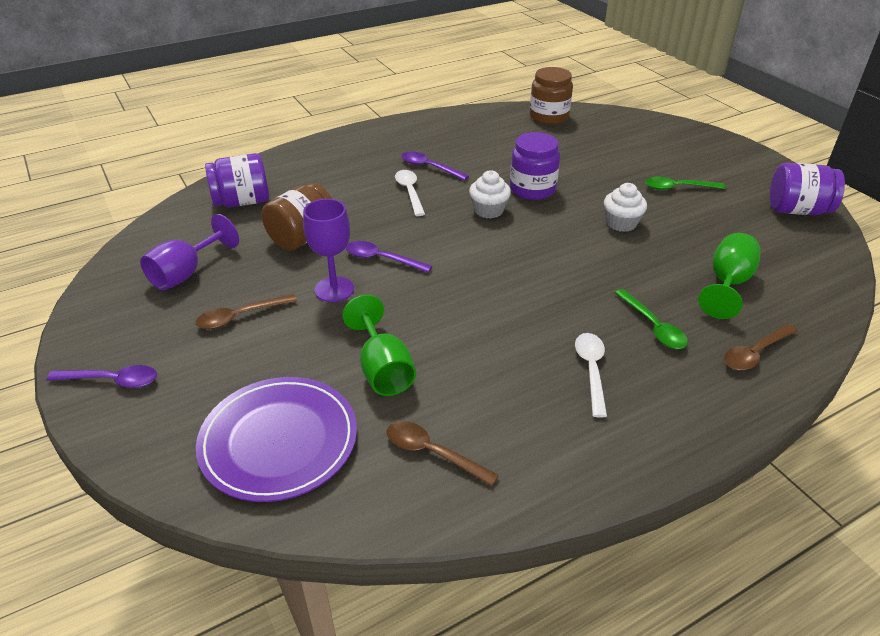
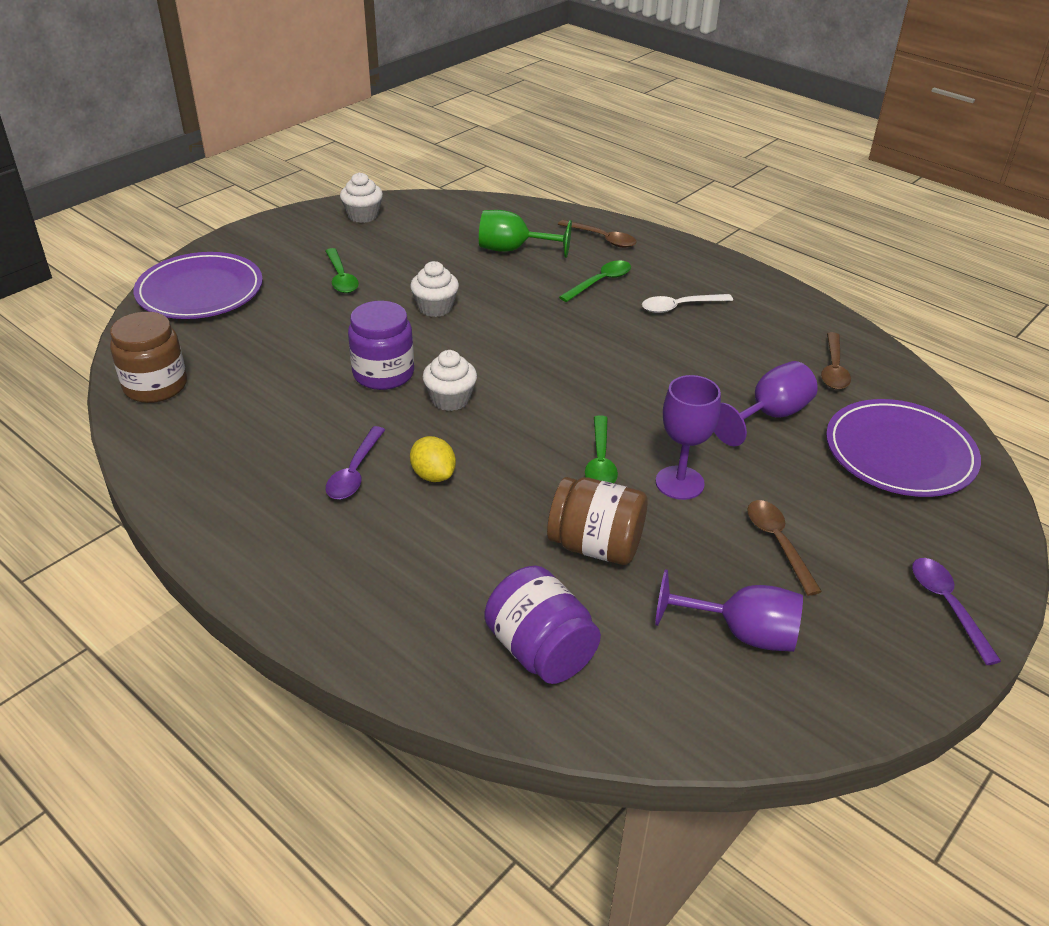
camera: 110 degrees left, 0 degrees up
(240, 316) = (778, 543): brown spoon -> brown spoon turned 150 degrees counterclockwise
(381, 259) = (600, 461): purple spoon -> green spoon
(383, 369) = (769, 416): green goblet -> purple goblet
(409, 192) = (433, 475): white spoon -> yellow lemon
(664, 134) = (200, 291): none -> purple plate
(797, 210) = (363, 215): purple jar -> white cupcake

